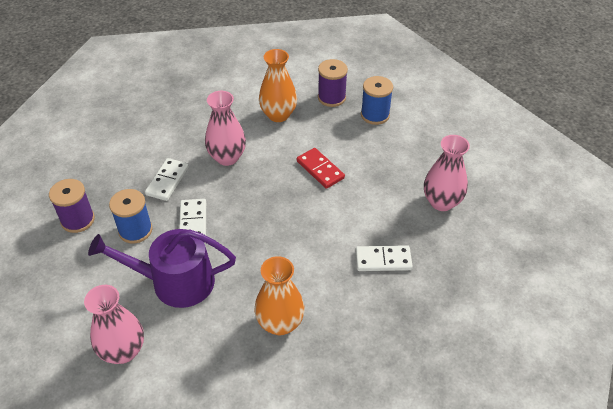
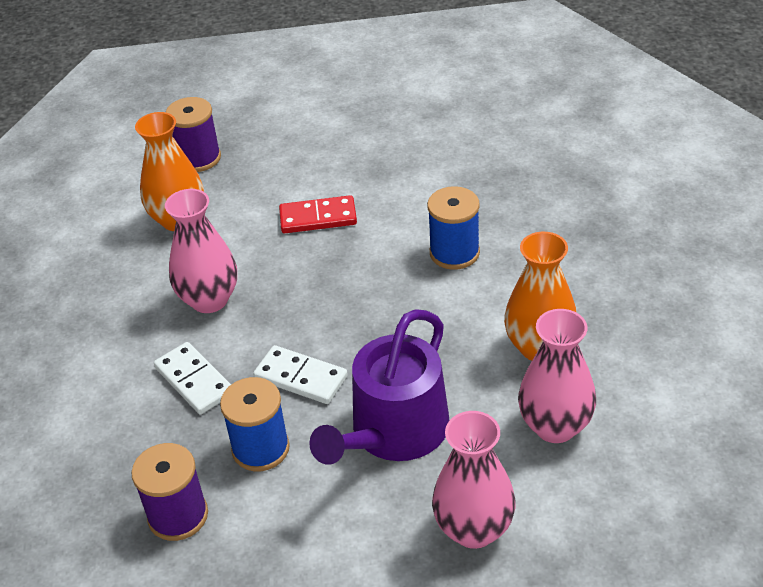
camera: 55 degrees left, 5 degrees down
(375, 115) = (270, 133): blue spool -> blue spool (454, 253)
(383, 260) = (510, 220): white domino -> none
(441, 202) = (462, 138): pink vase -> pink vase (555, 426)

